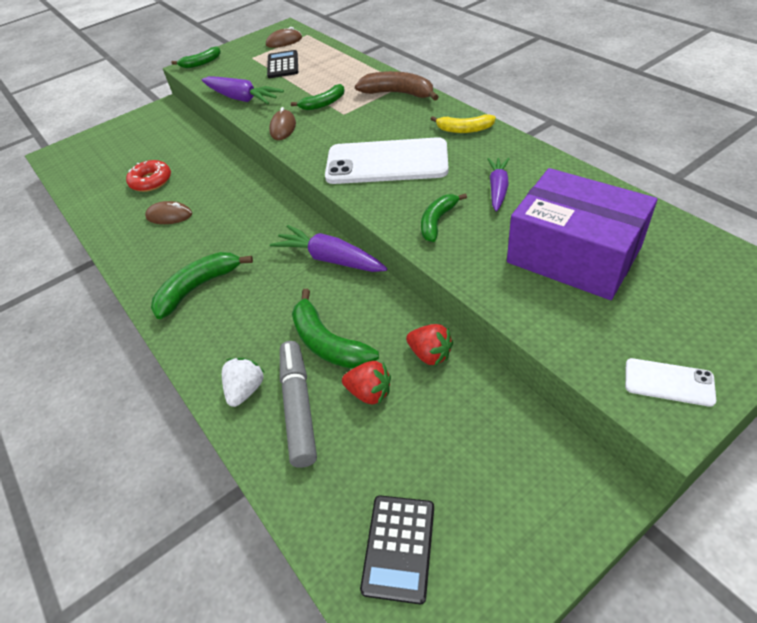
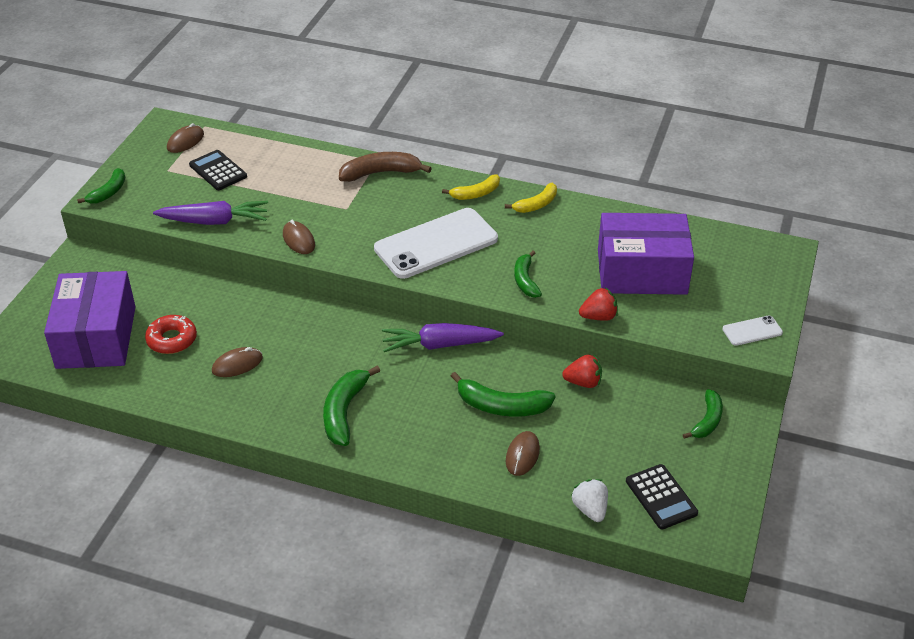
camera: 40 degrees left, 5 degrees down
(112, 163) = (96, 337): none -> purple box
(246, 390) = (471, 463): white strawberry -> white strawberry (590, 509)
(299, 407) = (522, 455): grey marker -> brown mouse
(323, 104) = (314, 203): green banana -> green banana (707, 421)
(369, 392) = (564, 424): red strawberry -> red strawberry (598, 317)
(498, 189) = (548, 238): purple carrot -> none
(514, 154) = (536, 204): none -> yellow banana

